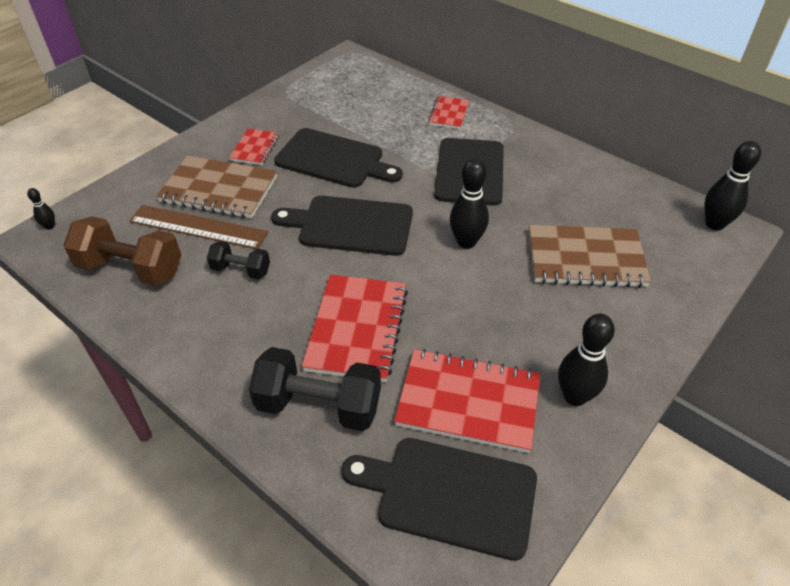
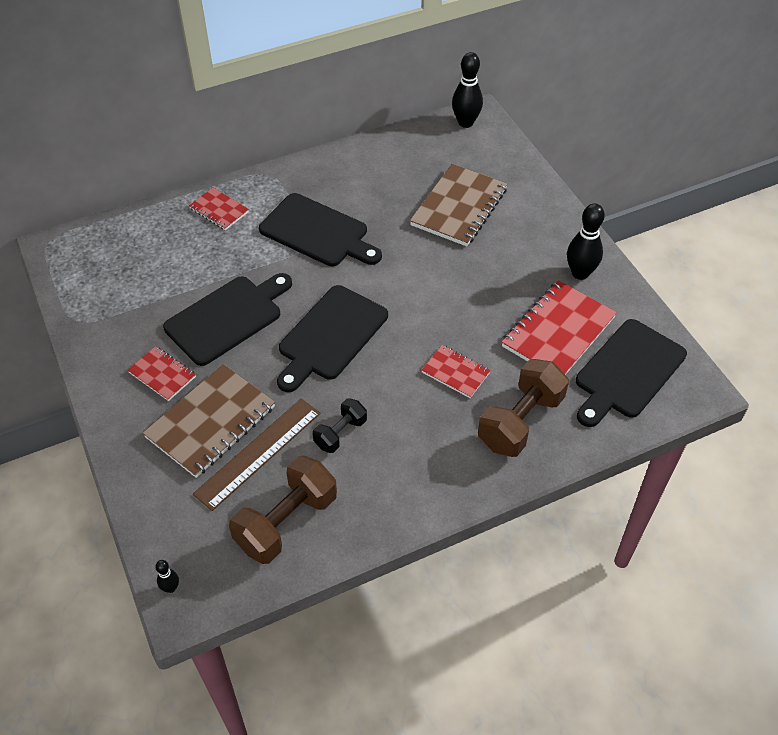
camera: 65 degrees left, 5 degrees up
(319, 406) = (520, 421): black dumbbell -> brown dumbbell
(357, 329) = (455, 372): red notebook -> red notebook, size x0.54
(466, 242) = (399, 268): black bowling pin -> none

